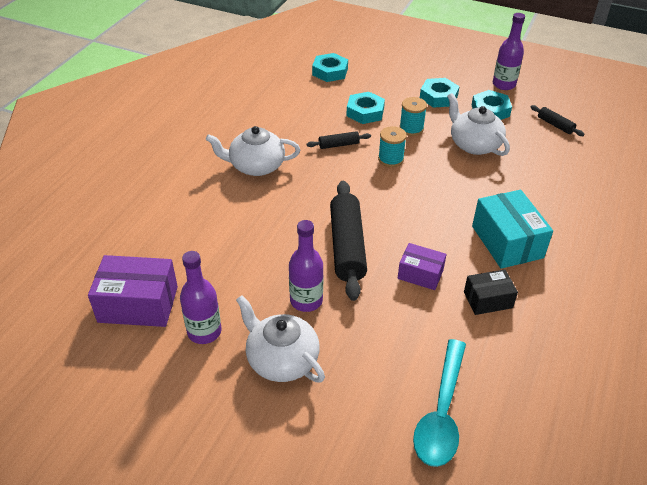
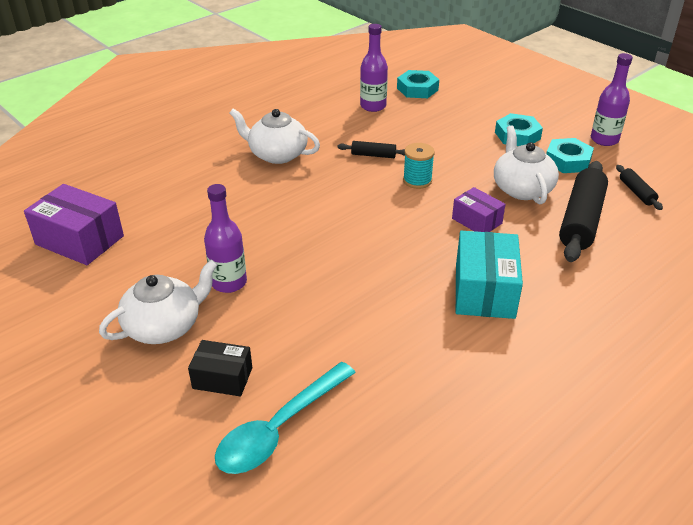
camera: 25 degrees right, 5 degrees down
(204, 332) = (116, 280): purple bottle -> purple bottle (373, 106)
(281, 359) = (164, 326): white teapot -> white teapot turned 75 degrees clockwise
(347, 246) = (308, 247): black rolling pin -> black rolling pin (581, 220)
(365, 112) = (425, 132): turquoise nut -> none
(411, 129) = (462, 158): turquoise spool -> none
(420, 274) = (362, 293): purple box -> purple box (477, 221)
(488, 300) = (417, 339): black box -> black box (222, 378)

